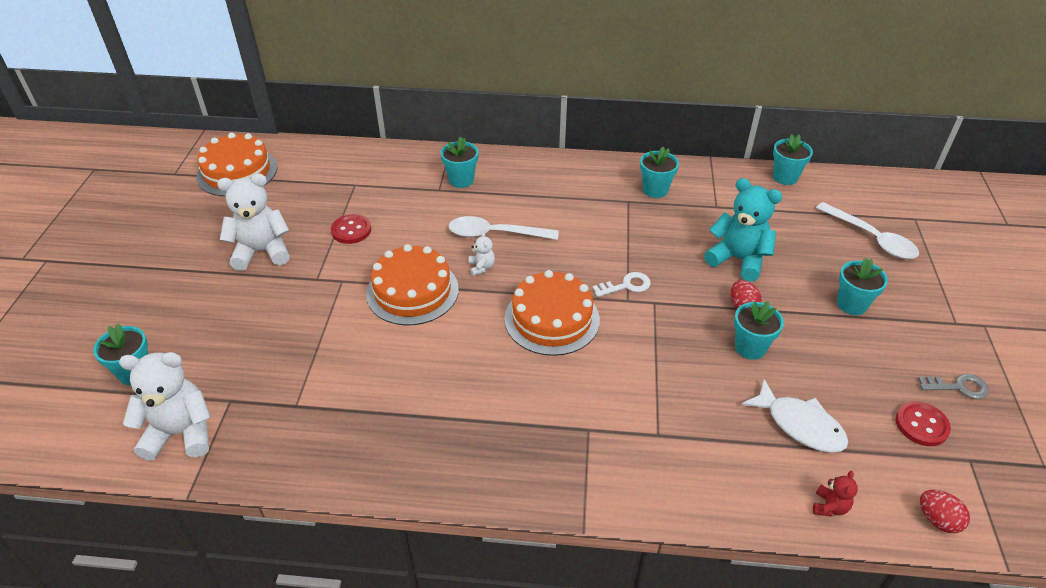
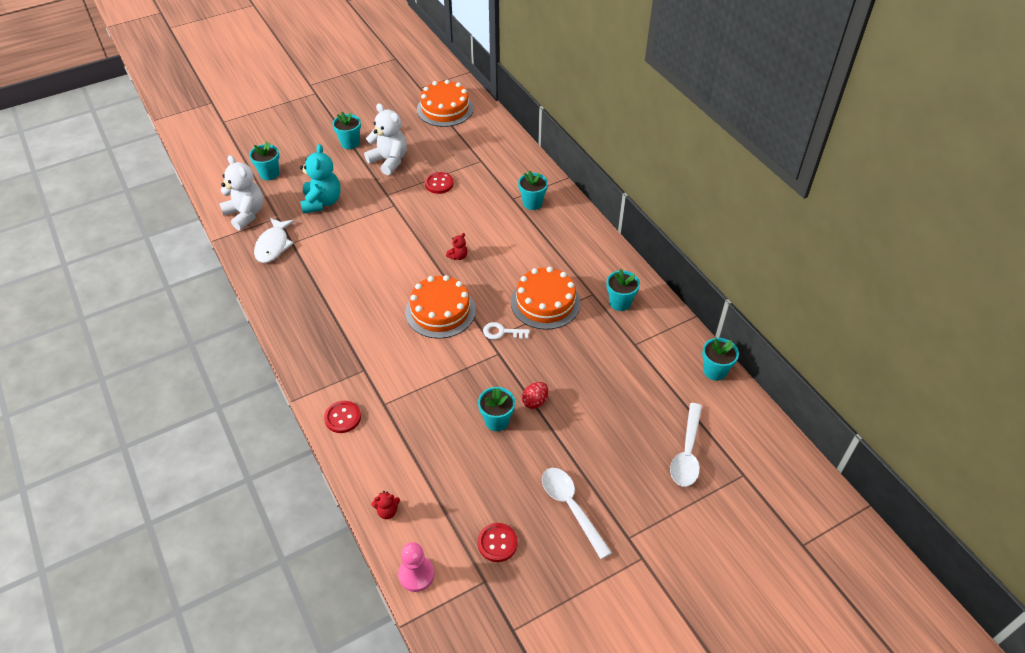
camera: 55 degrees right, 5 degrees up
(412, 291) = (411, 238): orange cake -> orange cake (545, 302)
(481, 267) = (458, 256): white teddy bear -> red teddy bear
(495, 234) = (494, 246): white spoon -> white spoon (571, 507)
(626, 285) = (502, 332): white key -> white key turned 150 degrees clockwise
(652, 486) = (343, 417): none -> red button
(738, 259) = (583, 380): turquoise teddy bear -> turquoise teddy bear (322, 202)
(800, 425) = (445, 473): white fish -> white fish (273, 245)
(851, 304) = (592, 464): turquoise flower pot -> turquoise flower pot (350, 143)
(937, 520) = (416, 574): red egg -> pink pawn
(958, 387) = (554, 556): grey key -> none

